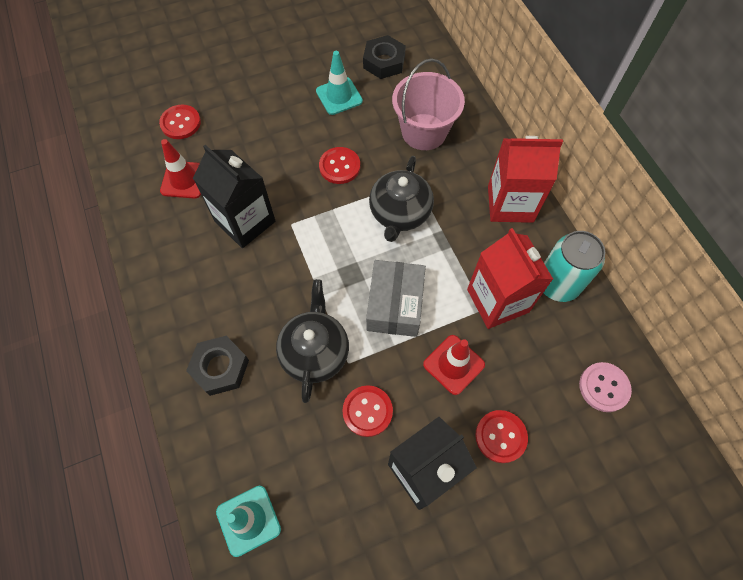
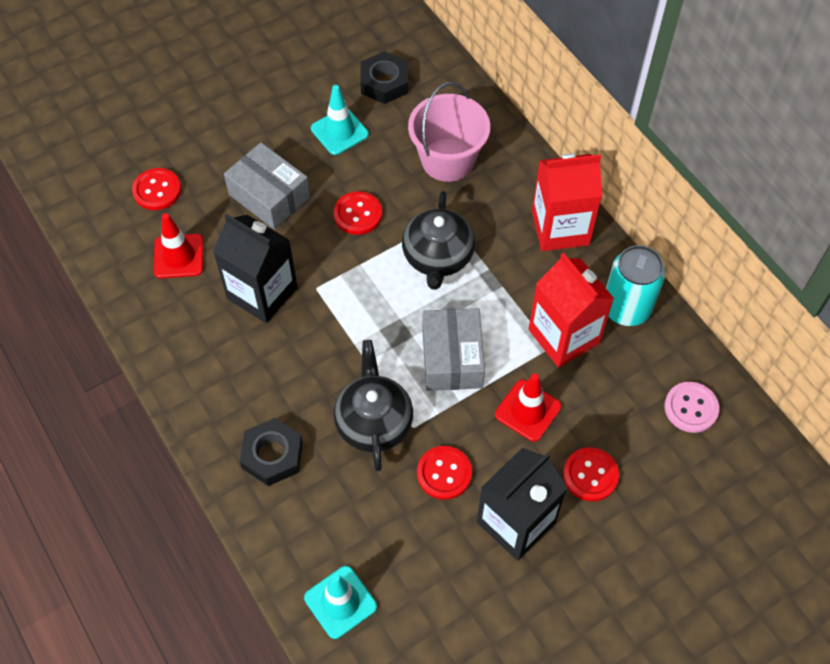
camera: 10 degrees left, 5 degrees down
(270, 141) = (269, 196): none -> grey box

